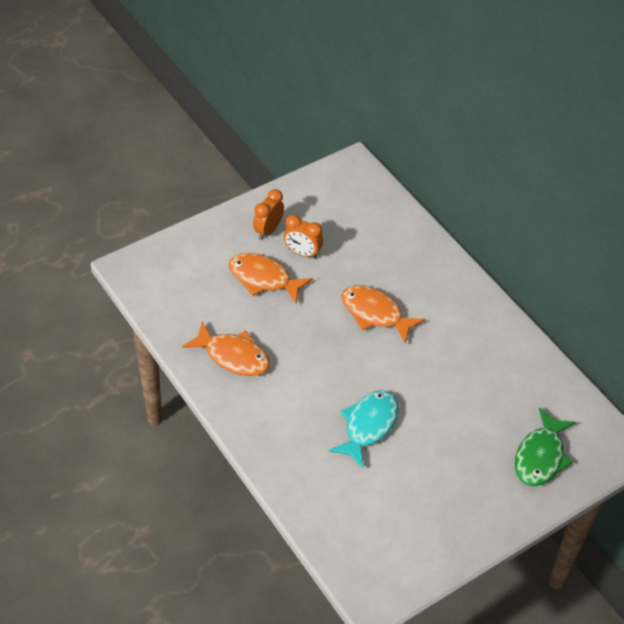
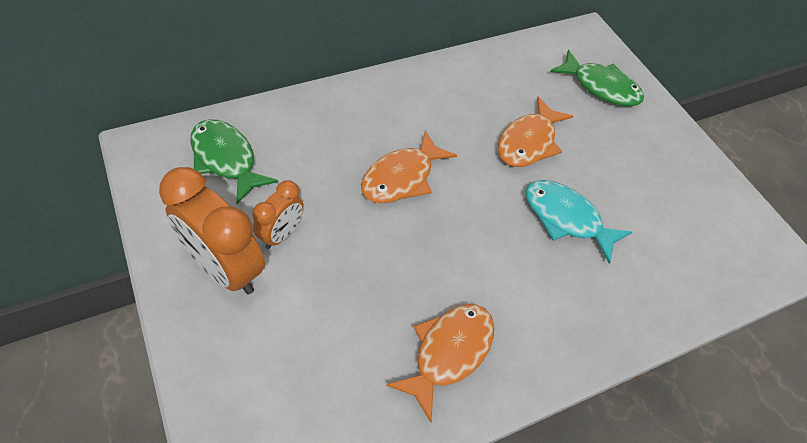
camera: 85 degrees left, 5 degrees up
(263, 279) = (315, 290): orange fish -> orange fish (528, 142)
(268, 230) = (225, 268): orange clock -> orange clock, size x1.79
(357, 210) = (226, 159): none -> green fish

